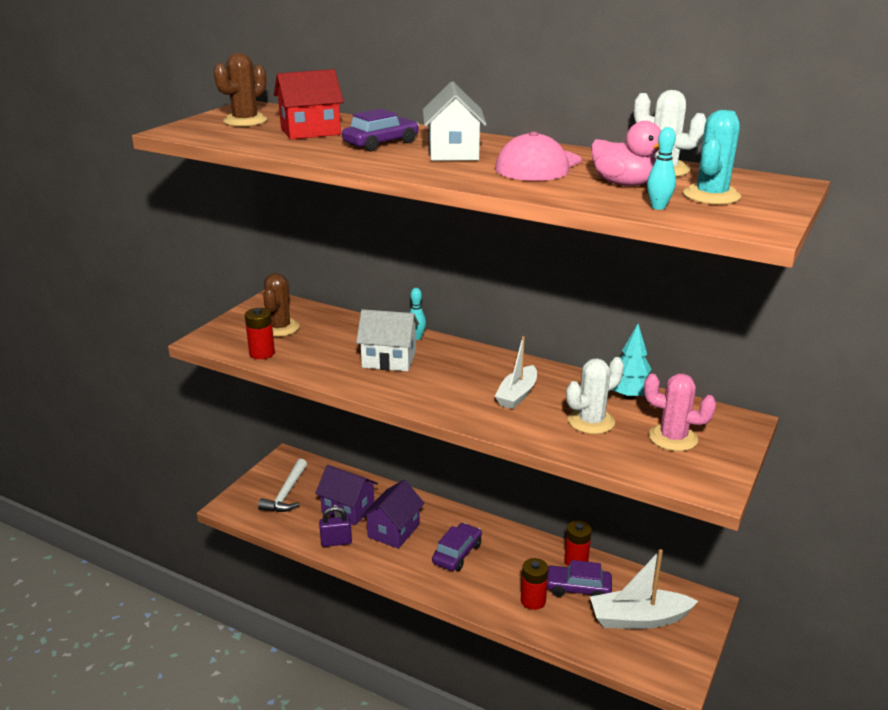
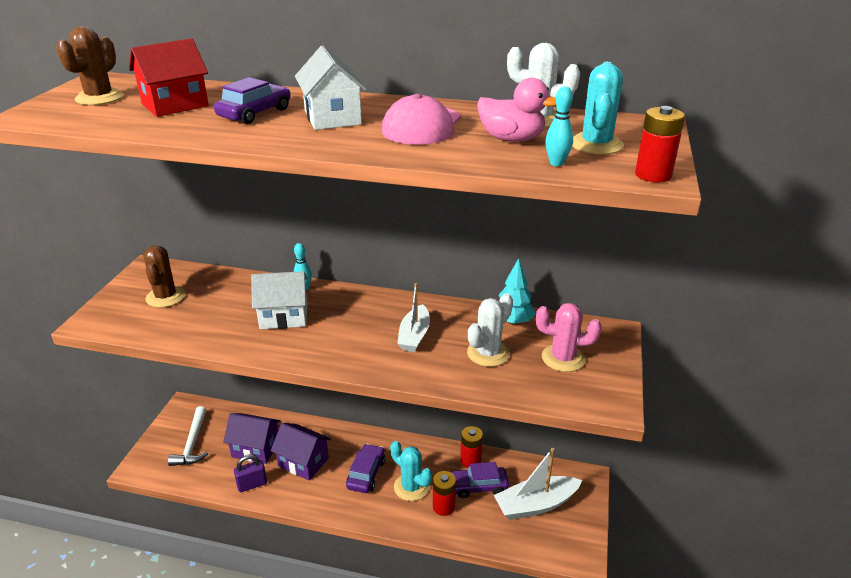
camera: 15 degrees left, 5 degrees up
(262, 353) = (154, 328): red battery -> red battery (653, 175)
(394, 531) = (303, 462): purple house -> purple house turned 75 degrees counterclockwise
(502, 575) = (411, 487): none -> turquoise cactus

